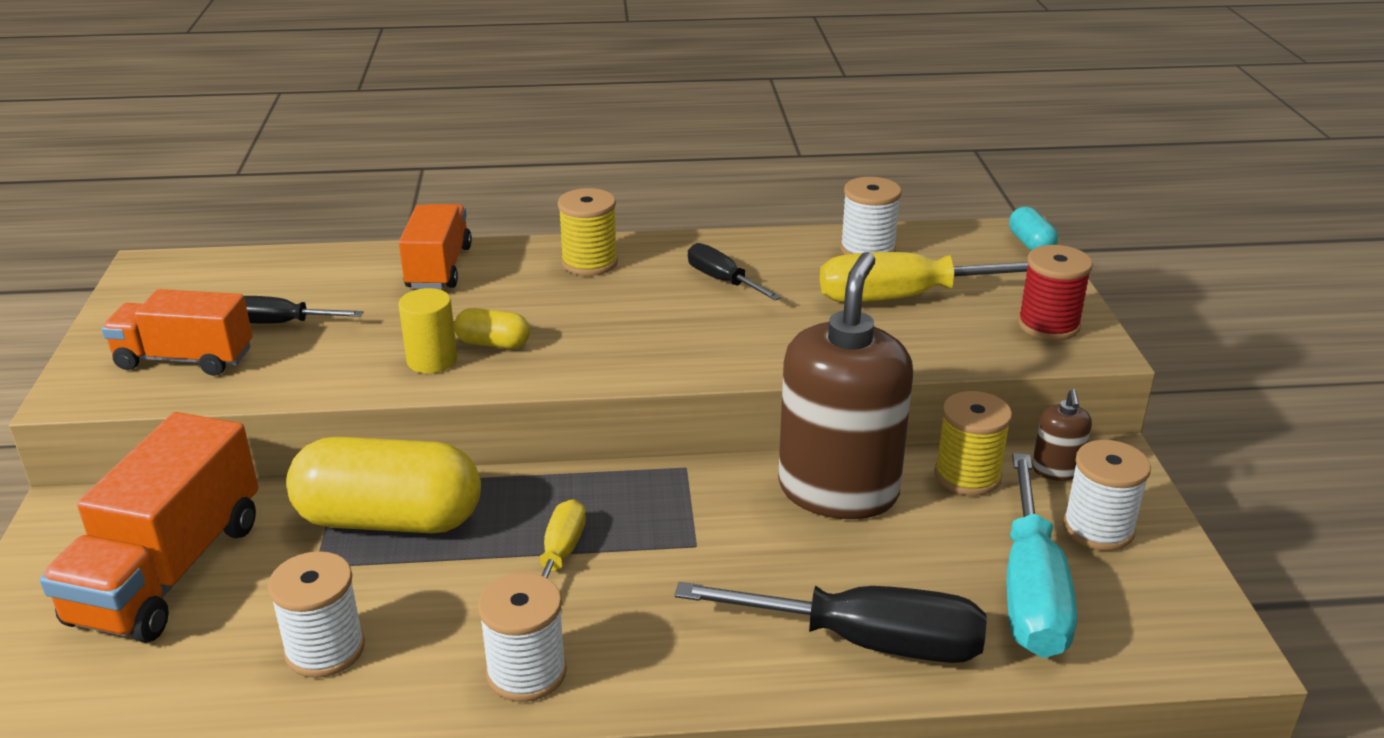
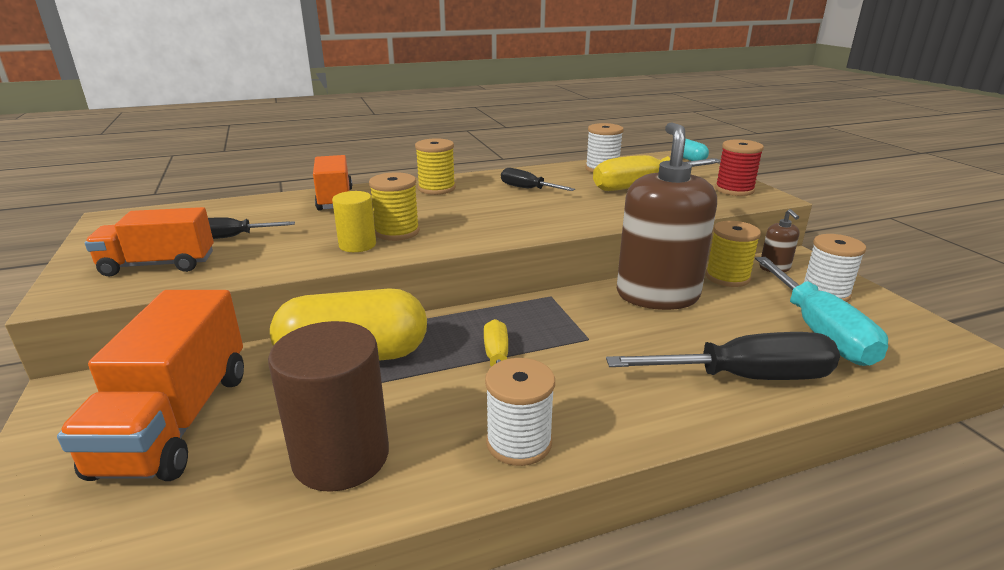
camera: 15 degrees left, 5 degrees down
(325, 649) = (341, 456): white spool -> brown cylinder
(493, 343) = (397, 232): yellow capsule -> yellow spool

